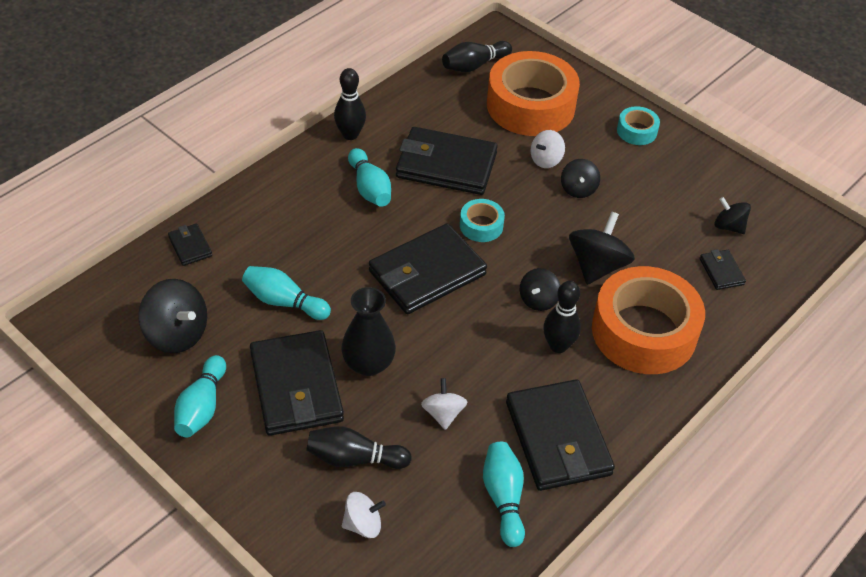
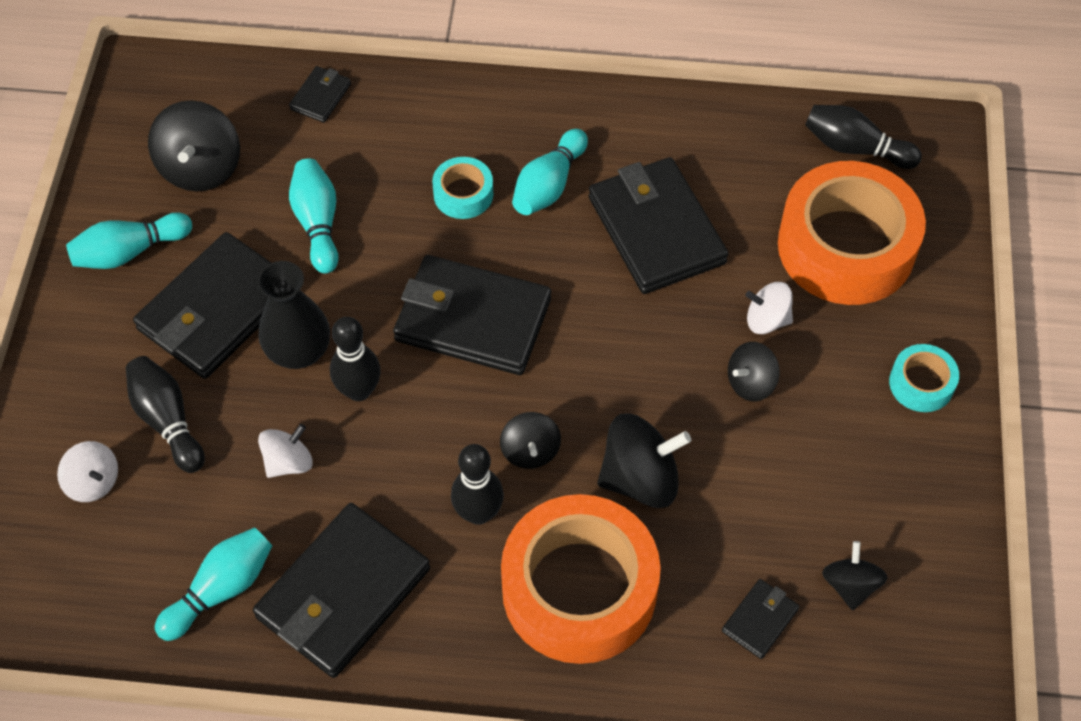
camera: 55 degrees right, 10 degrees up
(350, 135) = (613, 113): black bowling pin -> black bowling pin (359, 390)
(481, 226) = (593, 324): turquoise tape -> turquoise tape (463, 194)
(538, 300) = (530, 451): black spinning top -> black spinning top turned 90 degrees counterclockwise

